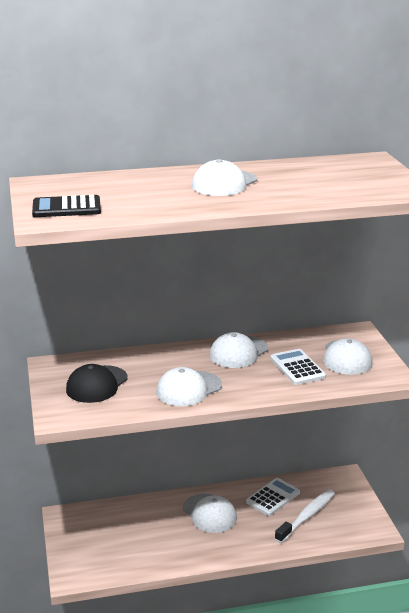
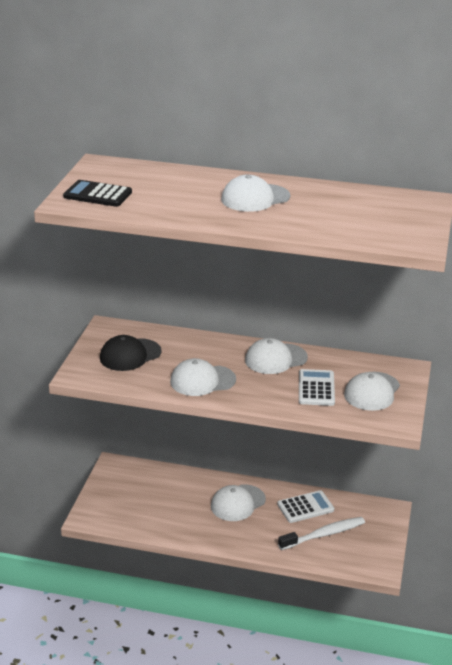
camera: 25 degrees right, 5 degrees up
(209, 513) = (238, 503): white cap -> white cap turned 60 degrees clockwise

